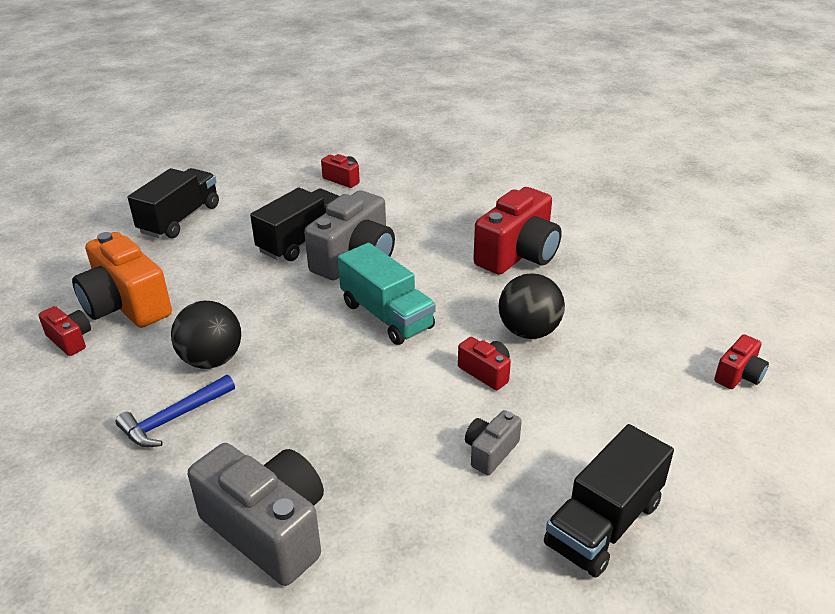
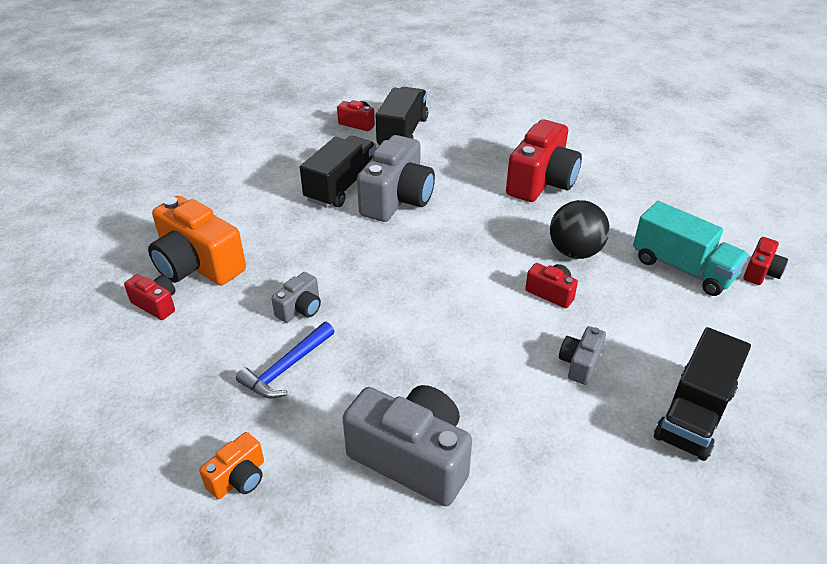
camera: 10 degrees left, 5 degrees up
(81, 525) = (239, 478): none -> orange camera
(180, 219) = (216, 175): black truck -> black truck (402, 133)
(211, 360) = (300, 309): black ball -> grey camera
(387, 315) = (445, 250): turquoise truck -> turquoise truck (683, 268)

